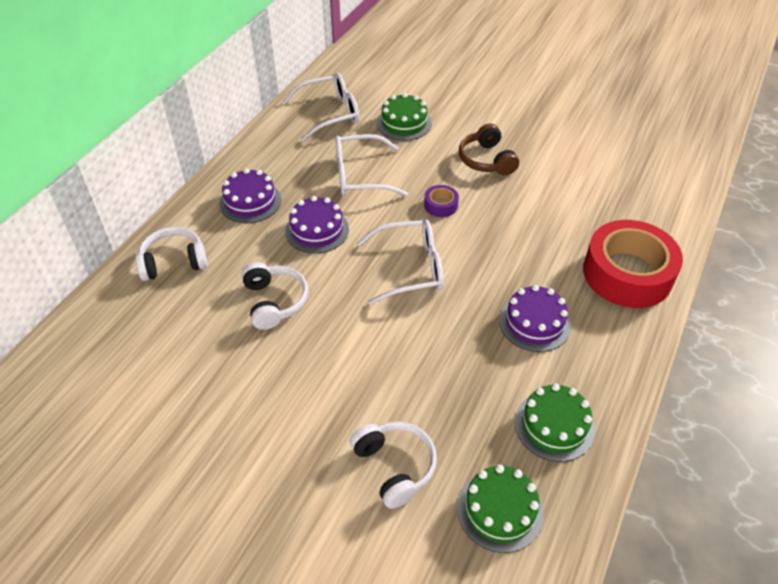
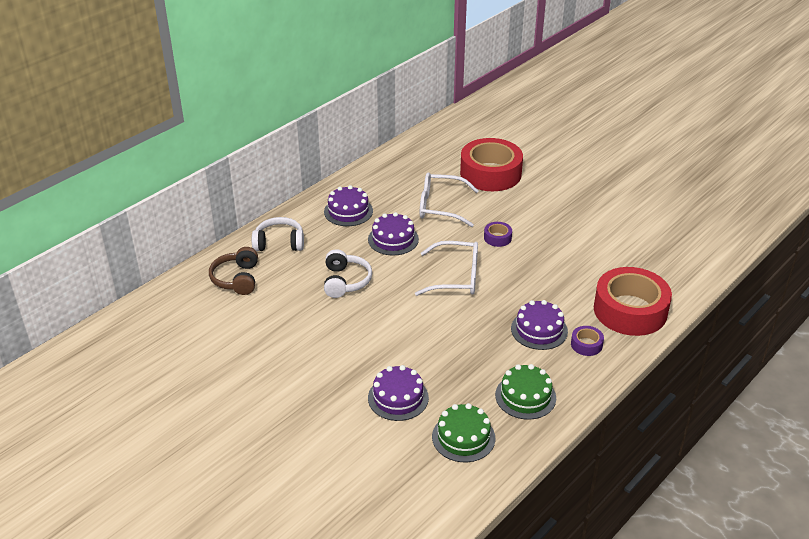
camera: 15 degrees right, 10 degrees down
(330, 113) = (432, 157): white glasses -> none
(395, 466) = (398, 398): white headphones -> purple cake
(404, 123) = (490, 173): green cake -> red tape
(486, 160) = (548, 211): brown headphones -> brown headphones (236, 279)
(597, 332) = (586, 344): none -> purple tape

